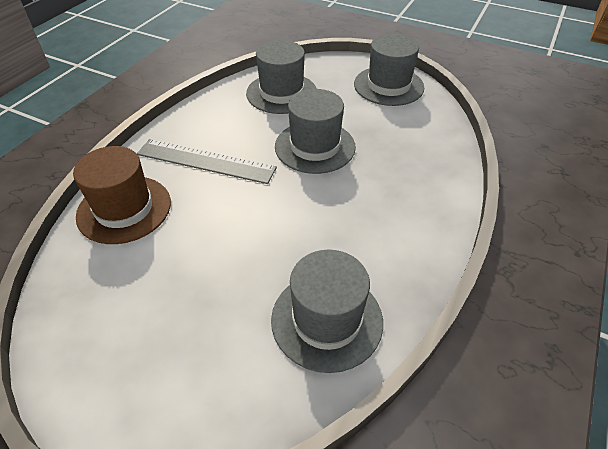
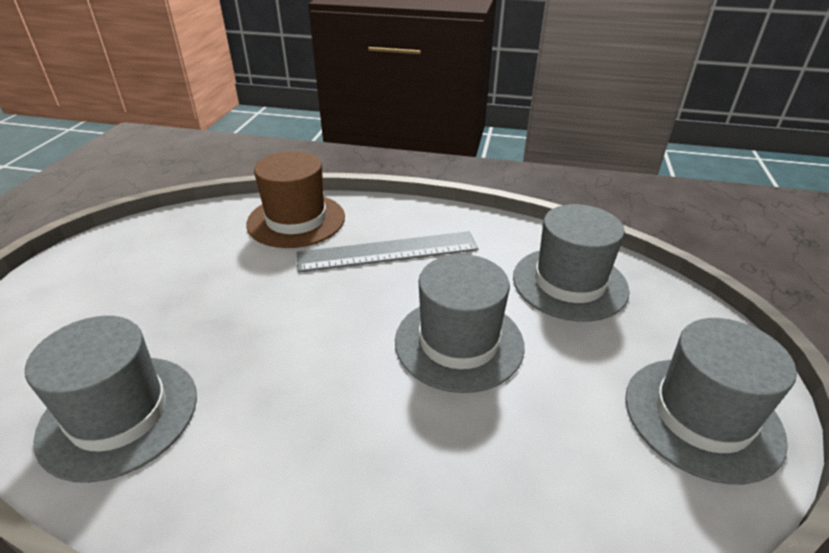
camera: 75 degrees right, 10 degrees down
(206, 161) = (388, 252): grey ruler -> grey ruler turned 75 degrees clockwise

